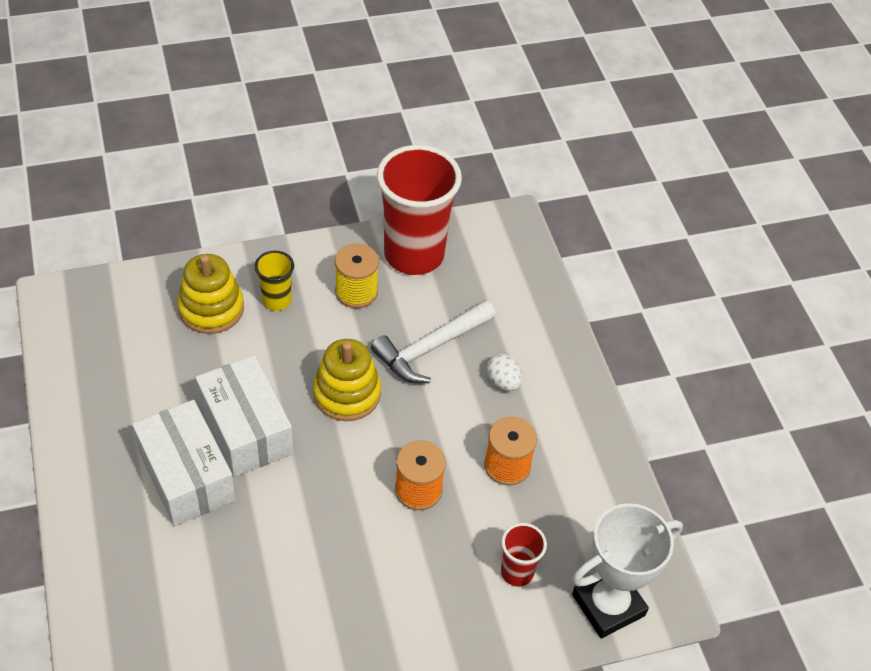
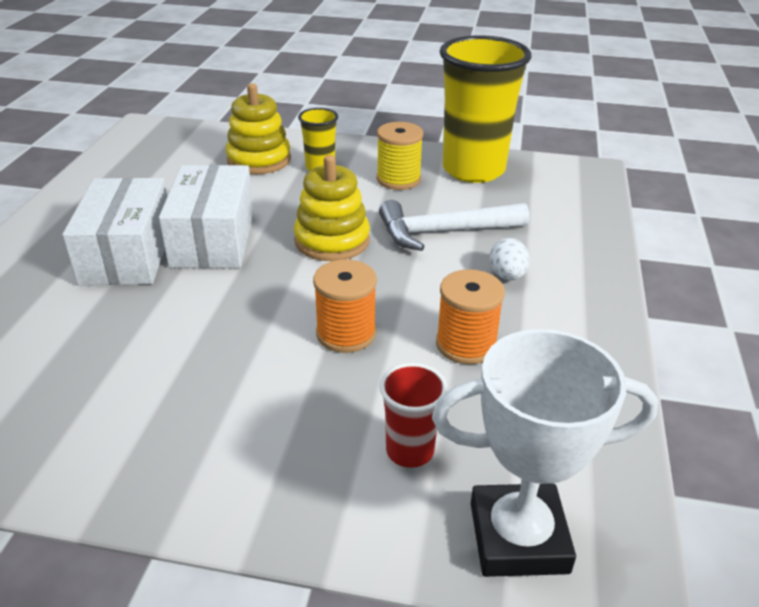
camera: 30 degrees right, 15 degrees down
(414, 254) = (473, 170): red cup -> yellow cup

